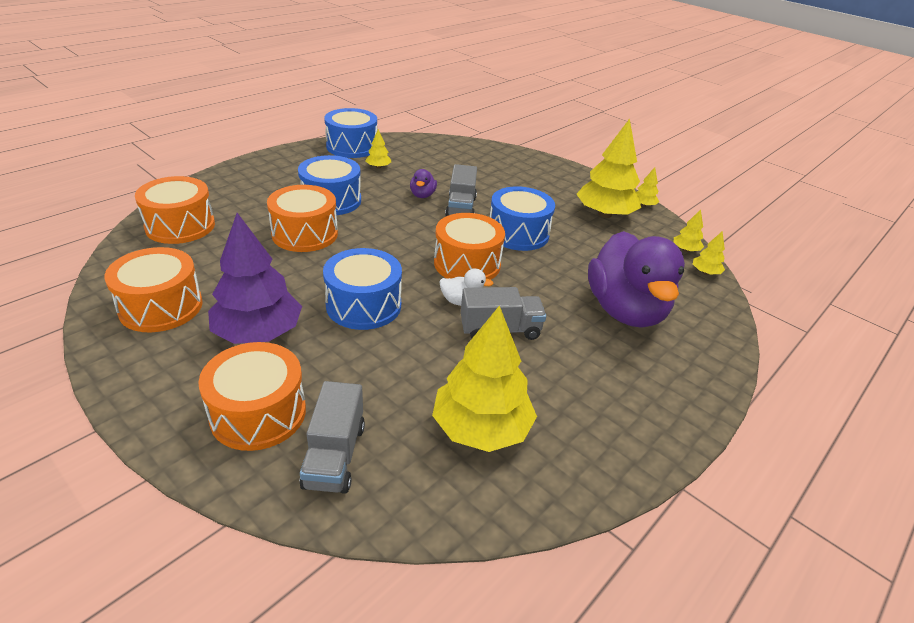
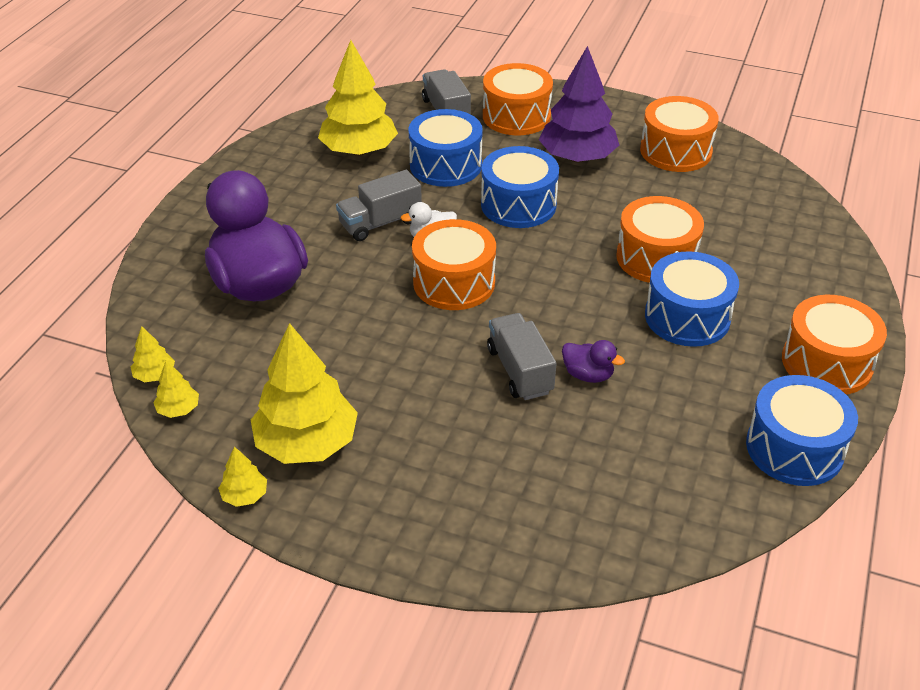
camera: 160 degrees right, 5 degrees up
(180, 226) = (784, 222): orange drum -> orange drum (826, 363)
(378, 167) = (702, 412): yellow tree -> none
(422, 195) = (588, 375): purple duck -> purple duck turned 135 degrees clockwise
(518, 233) = (418, 352): blue drum -> blue drum (445, 165)

